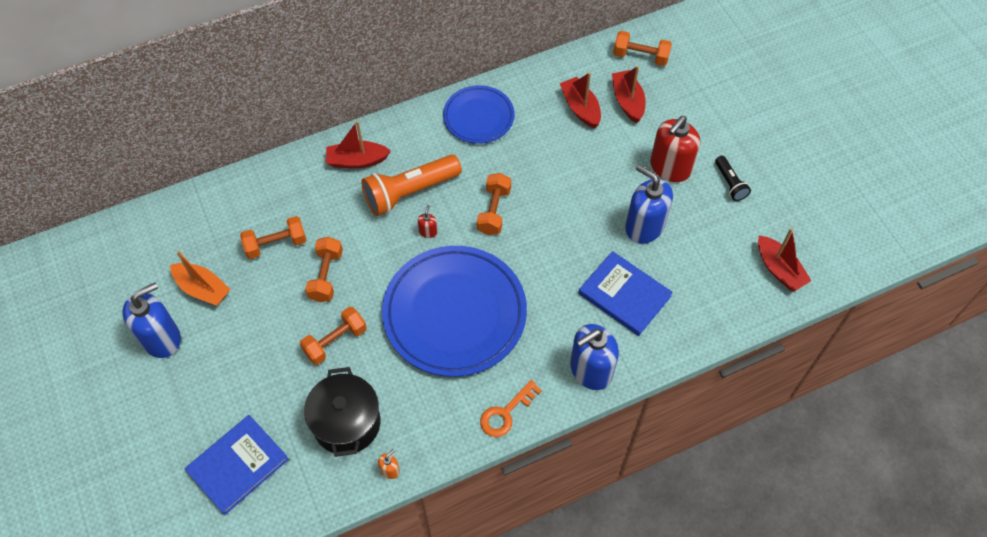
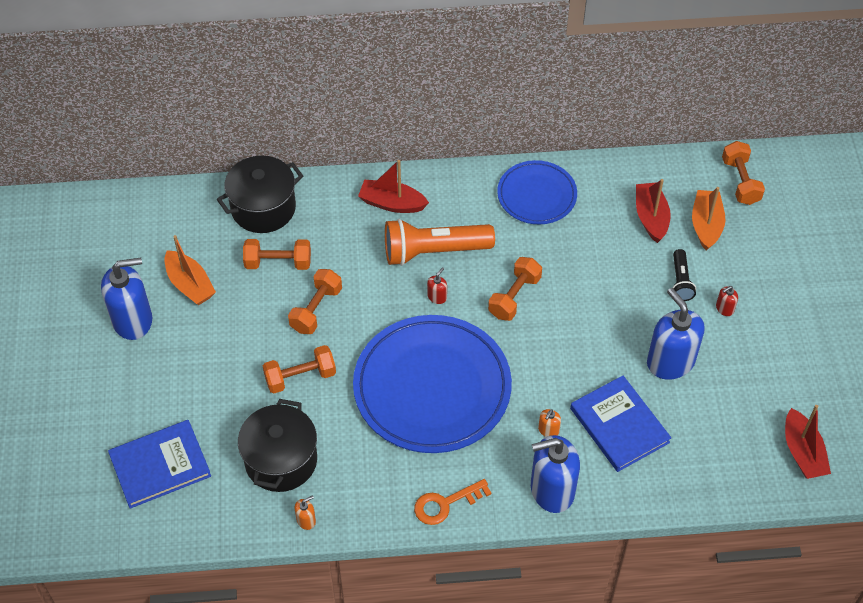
camera: 20 degrees right, 5 degrees down
(244, 199) = (263, 208): none -> black pot
(567, 318) = (548, 430): none -> orange soap dispenser
(627, 101) = (706, 225): red boat -> orange boat
(640, 56) = (740, 181): orange dumbbell -> orange dumbbell turned 45 degrees clockwise
(670, 167) = (724, 308): red soap dispenser -> red soap dispenser, size x0.41
(730, 183) = (785, 345): black flashlight -> black flashlight (680, 281)

